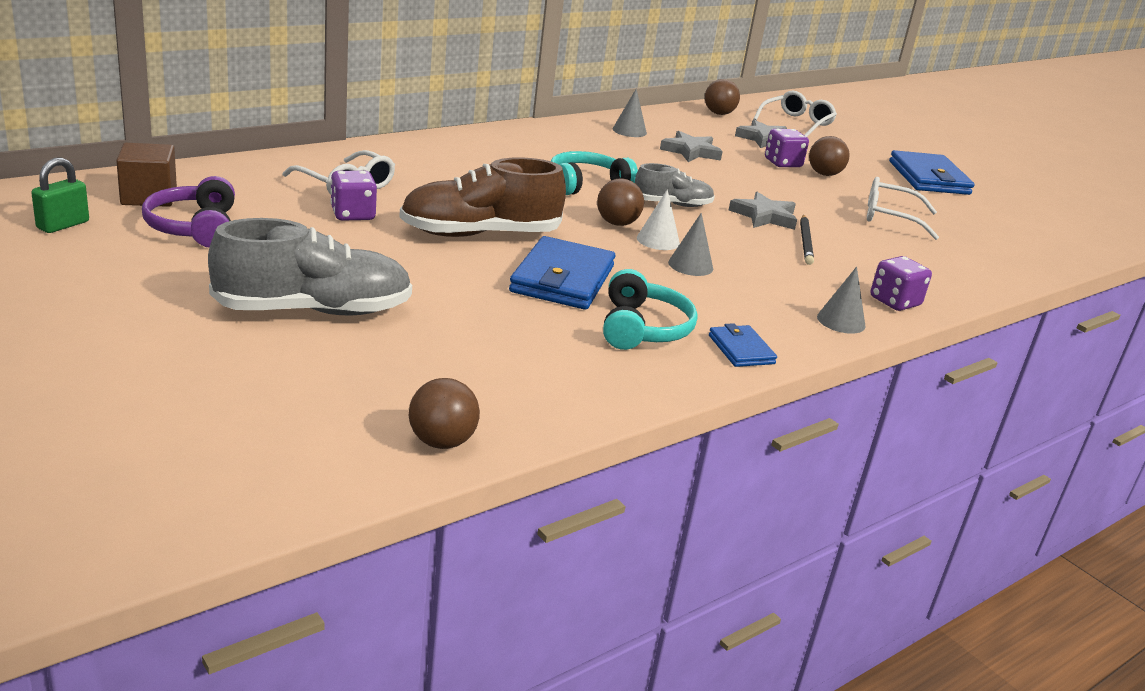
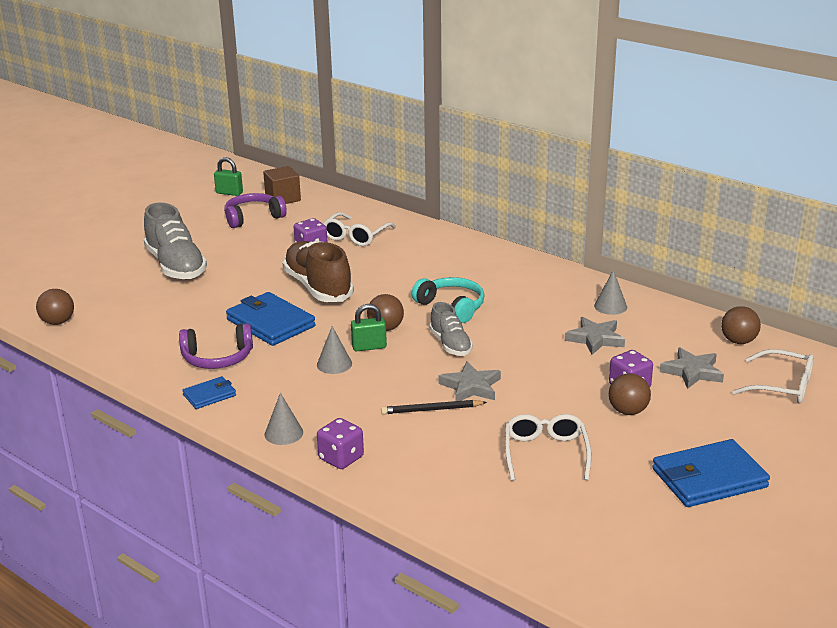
camera: 80 degrees right, 0 degrees up
(562, 279) = (270, 323): blue wallet -> blue wallet turned 45 degrees clockwise
(642, 328) = (217, 358): turquoise headphones -> purple headphones
(658, 240) = (369, 347): white cone -> green padlock

